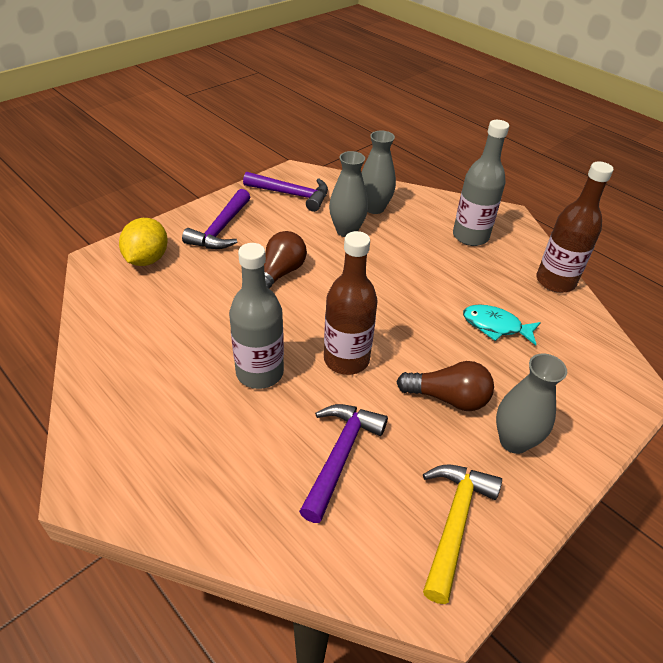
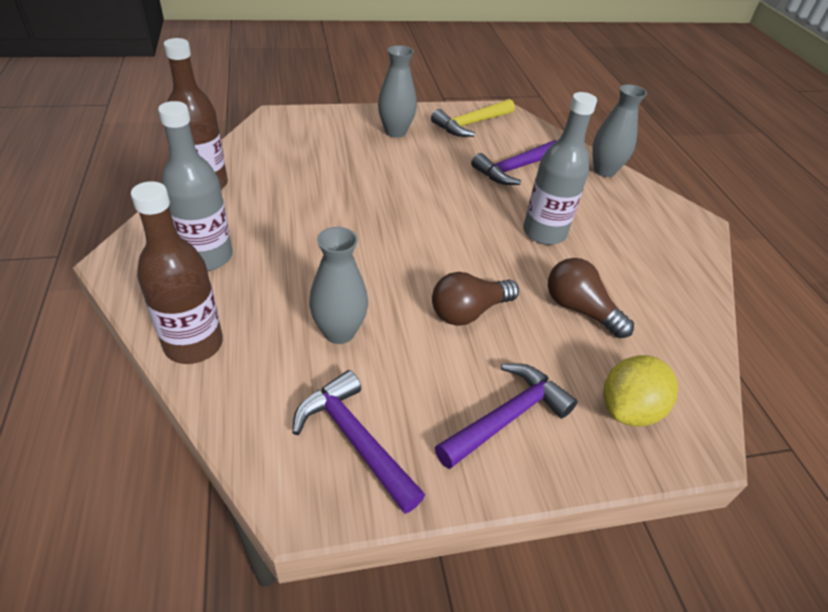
camera: 150 degrees left, 0 degrees up
(346, 359) = (464, 212): brown bottle -> brown bottle (194, 344)
(374, 208) = (263, 351): grey vase -> grey vase (604, 171)
(448, 398) = (411, 163): brown light bulb -> brown light bulb (580, 309)
(495, 326) = (314, 180): turquoise fish -> none

